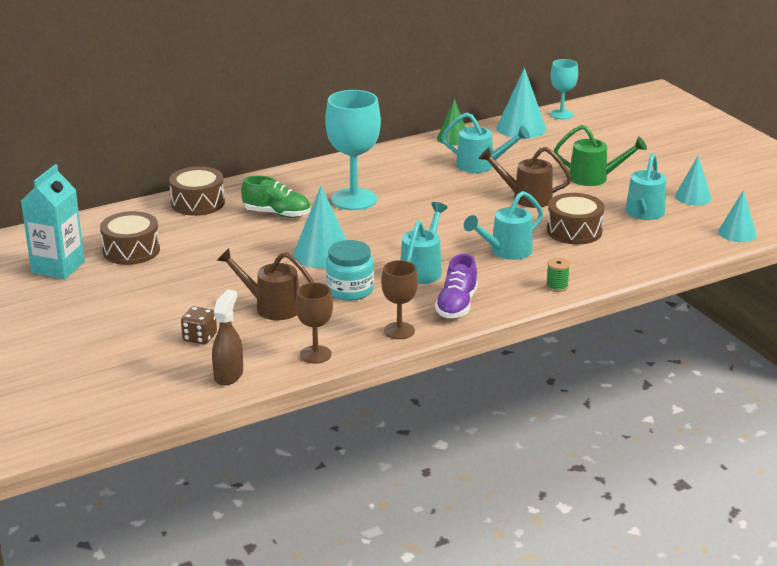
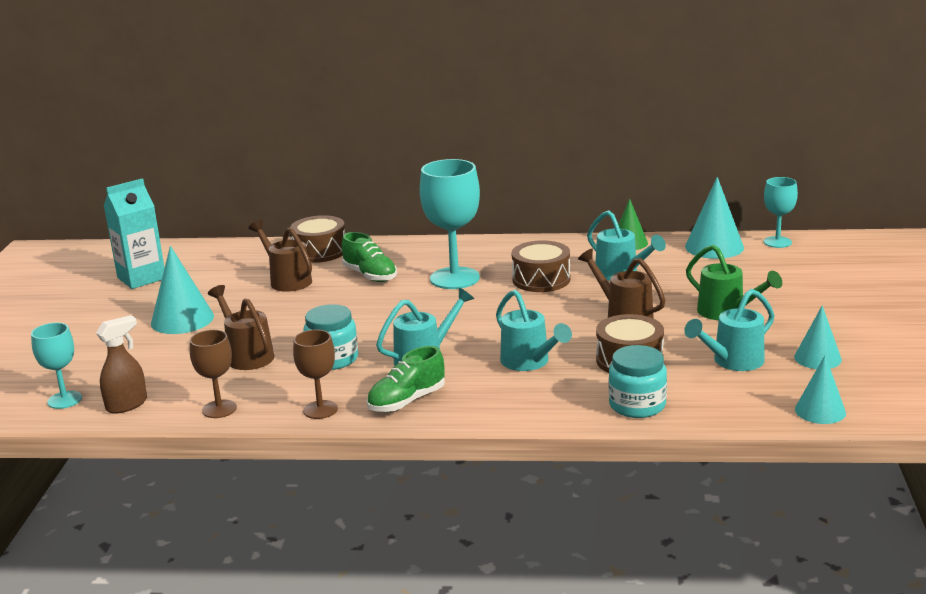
camera: 35 degrees right, 5 degrees down
(131, 250) = (212, 278): brown drum -> brown drum (541, 279)
(163, 388) = (64, 400): none -> turquoise goblet
(200, 337) = (154, 365): brown dice -> none
(207, 235) = (287, 280): none -> brown watering can
(322, 254) = (357, 320): turquoise cone -> turquoise cone (182, 319)
(456, 305) = (406, 401): purple shoe -> green shoe
(506, 251) = (529, 362): turquoise watering can -> turquoise watering can turned 120 degrees counterclockwise
(557, 286) = (532, 411): green spool -> none
(621, 262) = (637, 405): none -> turquoise jar

